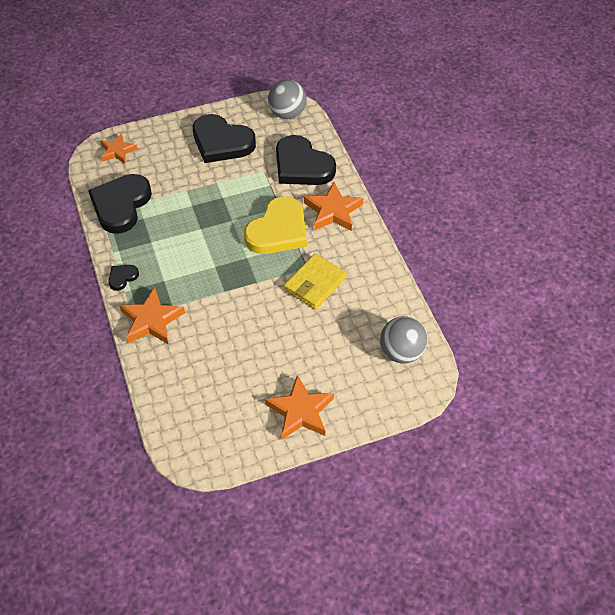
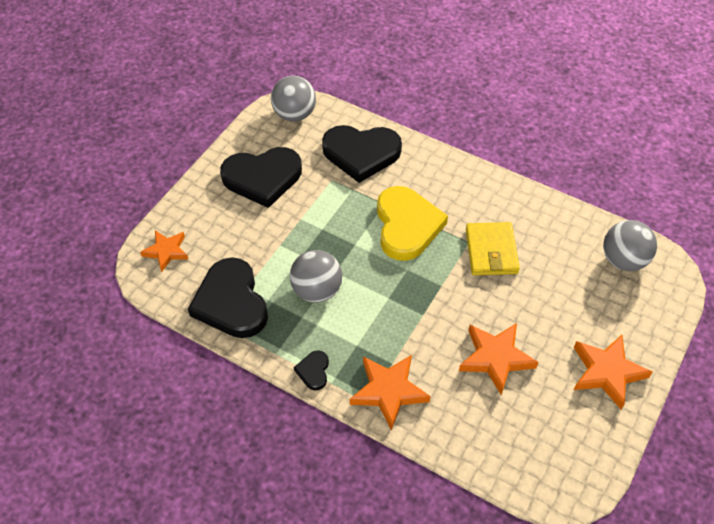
camera: 40 degrees left, 0 degrees up
(177, 232) = (317, 290): none -> grey ball
(333, 211) = (433, 177): orange star -> orange star (495, 358)

